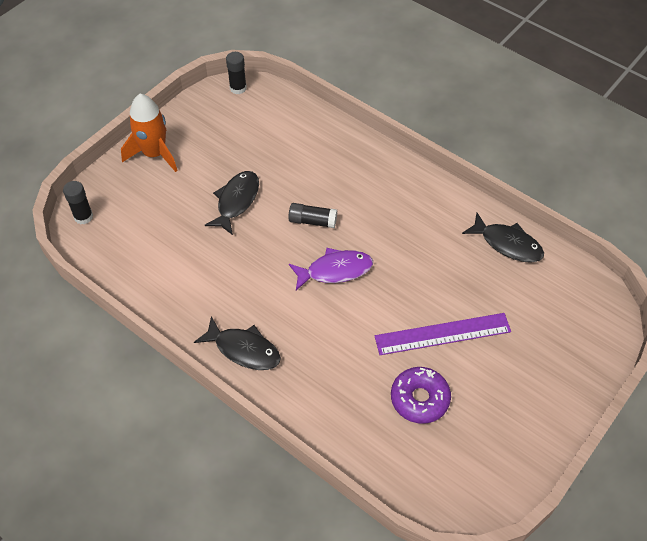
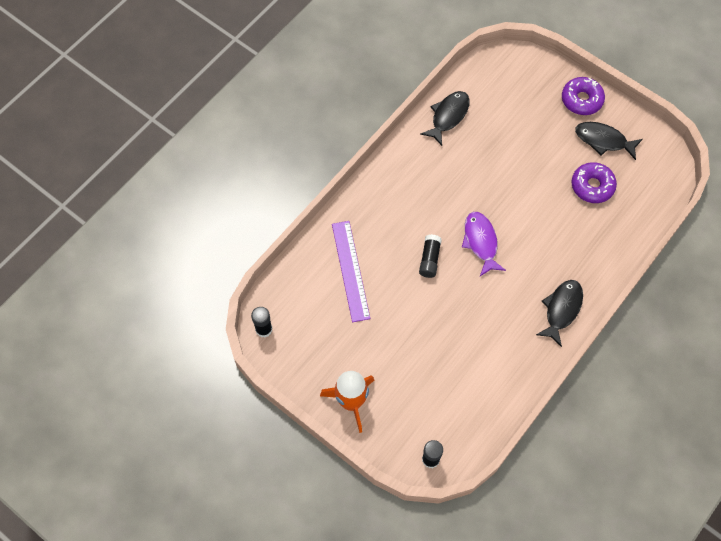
camera: 90 degrees left, 10 degrees up
(236, 201) = (409, 323): black fish -> black fish (603, 140)
(442, 334) = (535, 167): purple ruler -> purple ruler (350, 270)
(556, 397) = (581, 100): none -> purple donut

